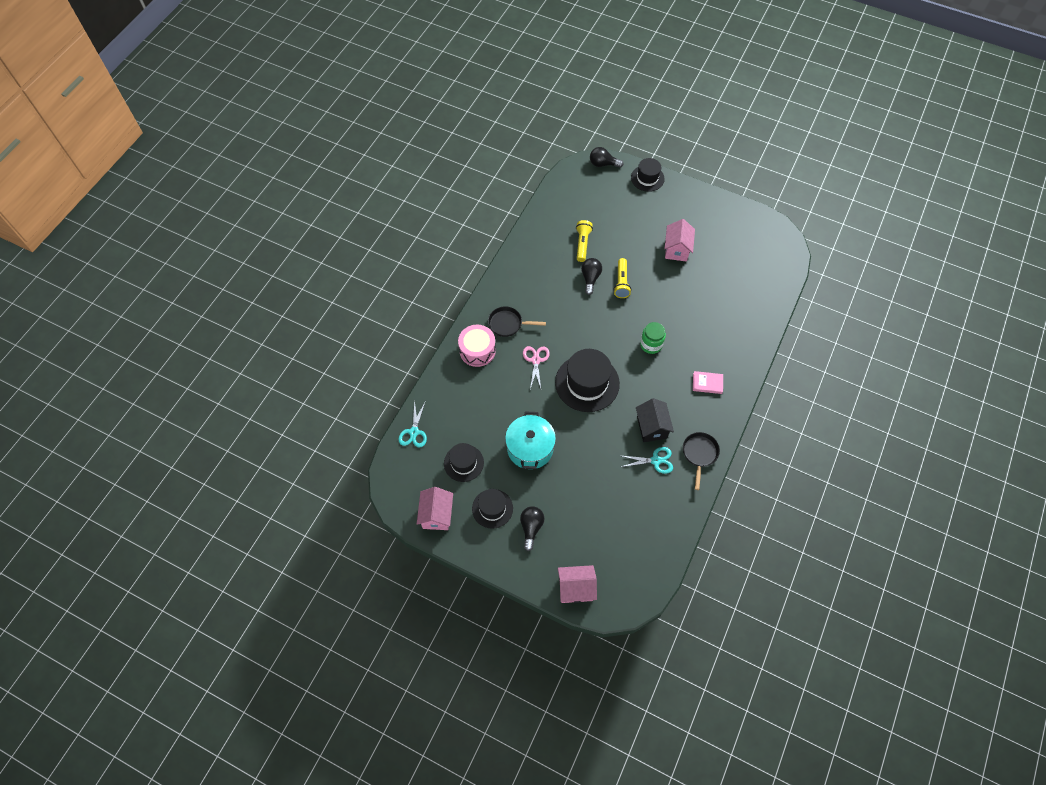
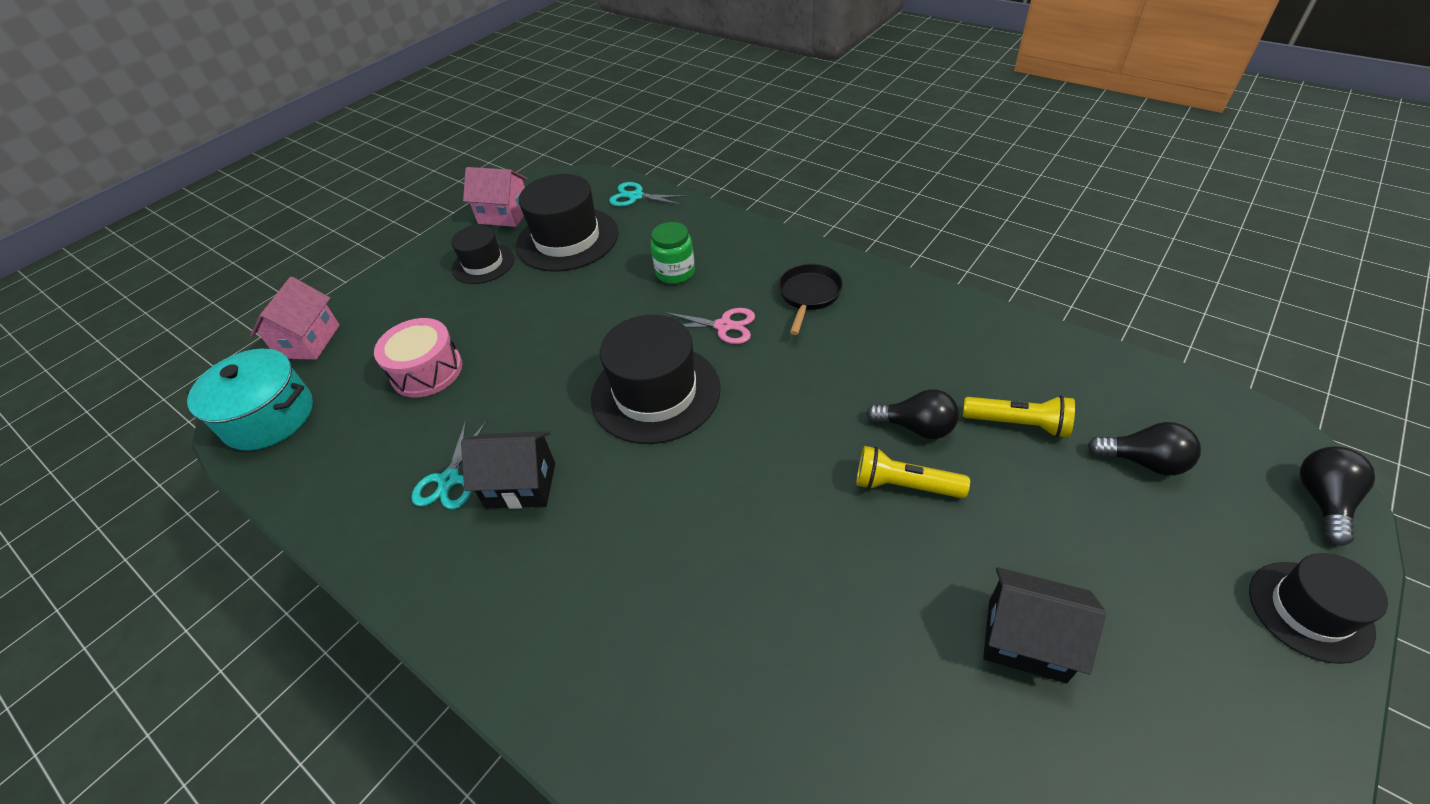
camera: 105 degrees right, 15 degrees down
(463, 463) = (567, 239): black hat -> black hat, size x1.68
(477, 350) = (759, 258): pink drum -> pink drum (427, 371)
(530, 448) = (558, 308): turquoise pot -> turquoise pot (269, 417)
(531, 527) = (430, 301): black light bulb -> black light bulb (1143, 461)
(651, 344) = (720, 518): green jar -> green jar (675, 272)
(676, 249) = (1026, 640): pink house -> black house
(699, 454) = (421, 565): black pan -> none
(707, 383) = (584, 624): pink book -> none

